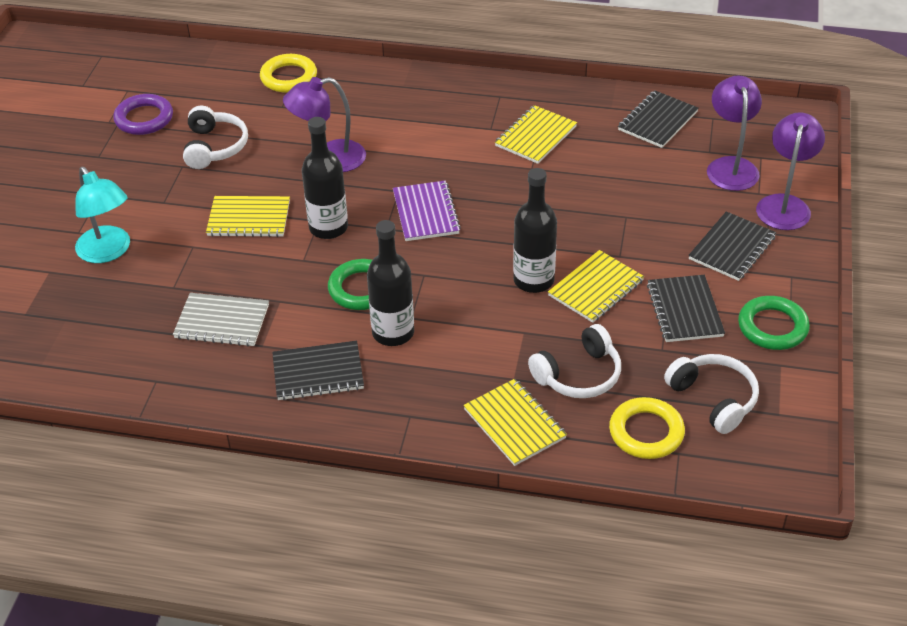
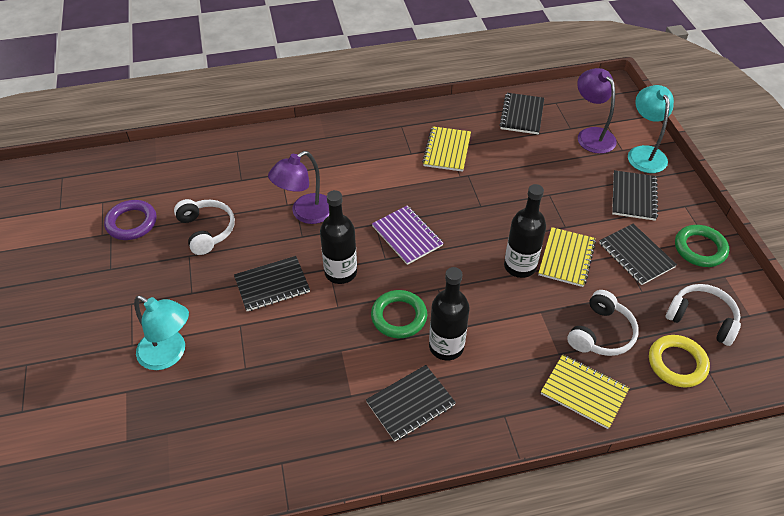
camera: 25 degrees left, 5 degrees up
(222, 322) = (305, 386): grey notebook -> none
(249, 218) = (272, 285): yellow notebook -> black notebook
(289, 77) = (232, 154): yellow ring -> none
(784, 204) = (644, 153): purple lamp -> turquoise lamp

